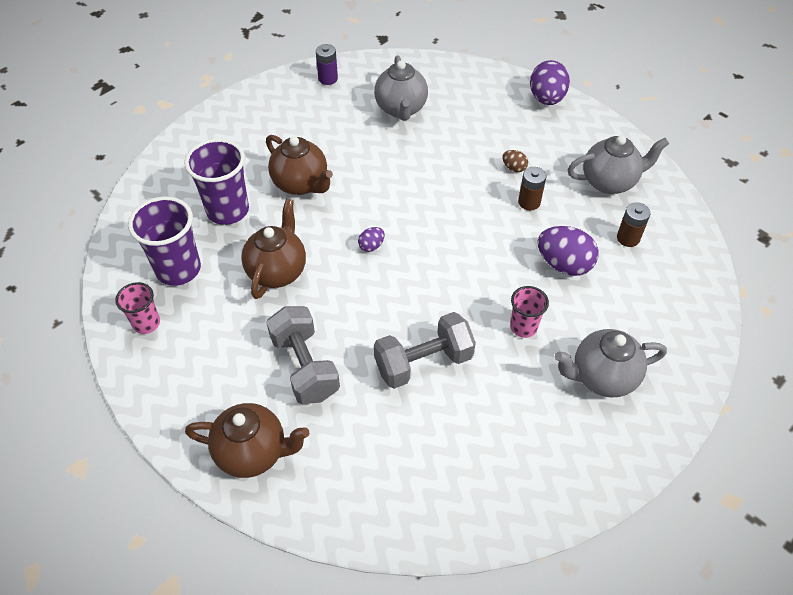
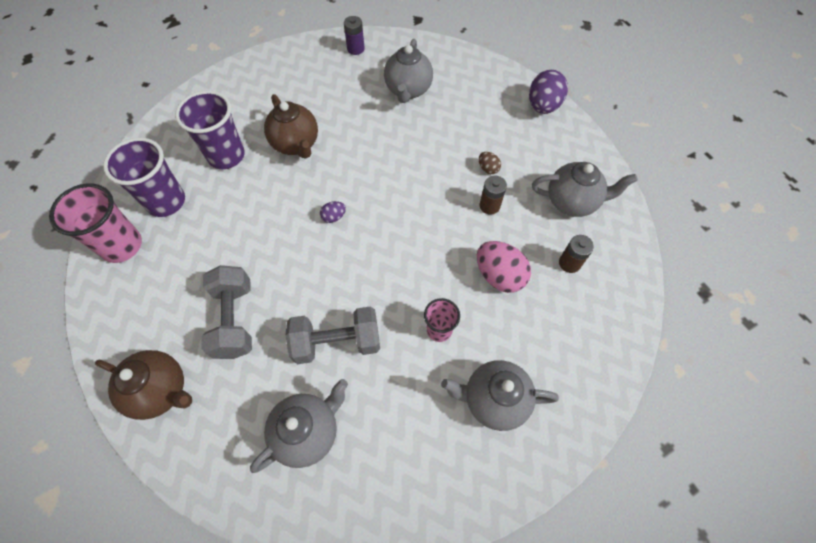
camera: 15 degrees right, 10 degrees up
(146, 323) = (122, 246): pink cup -> pink cup, size x1.73
(277, 271) = (245, 222): brown teapot -> none
(427, 452) = (307, 432): none -> grey teapot
(564, 264) = (499, 275): purple egg -> pink egg

